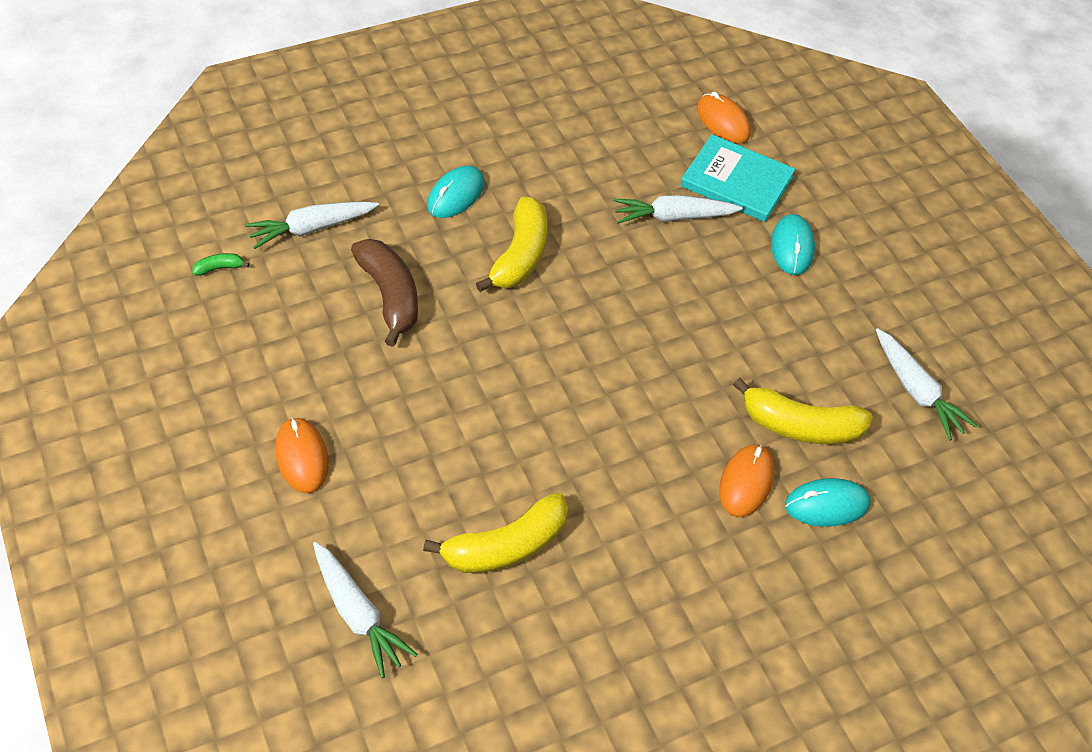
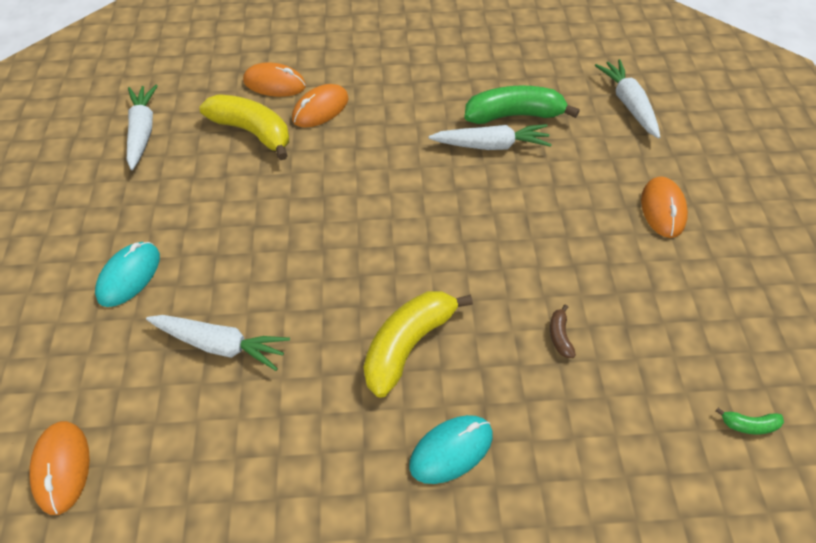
camera: 155 degrees left, 0 degrees up
(311, 228) = (637, 451): white carrot -> white carrot (491, 145)
(390, 296) = (560, 336): brown banana -> brown banana, size x0.42
(506, 546) = (514, 115): yellow banana -> green banana
(736, 181) = (118, 371): turquoise book -> none
(826, 505) = (274, 84): turquoise mouse -> orange mouse

